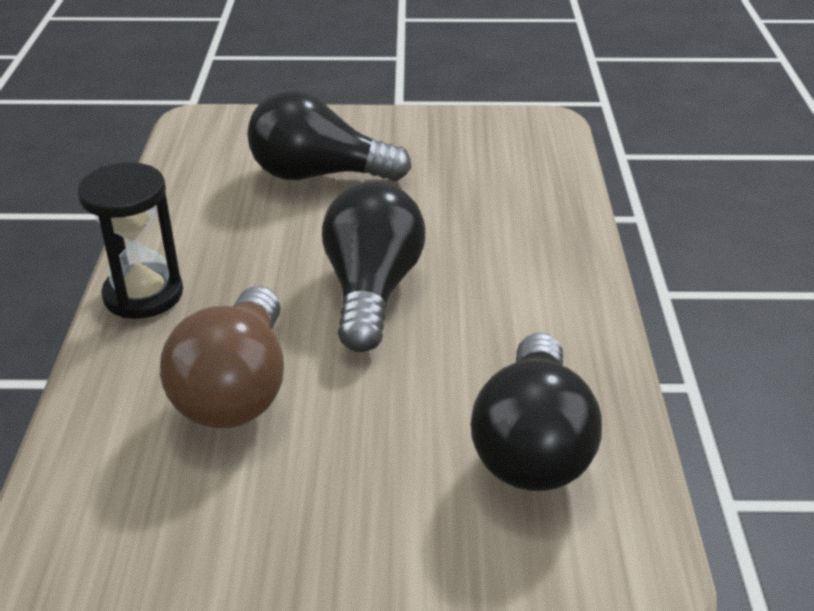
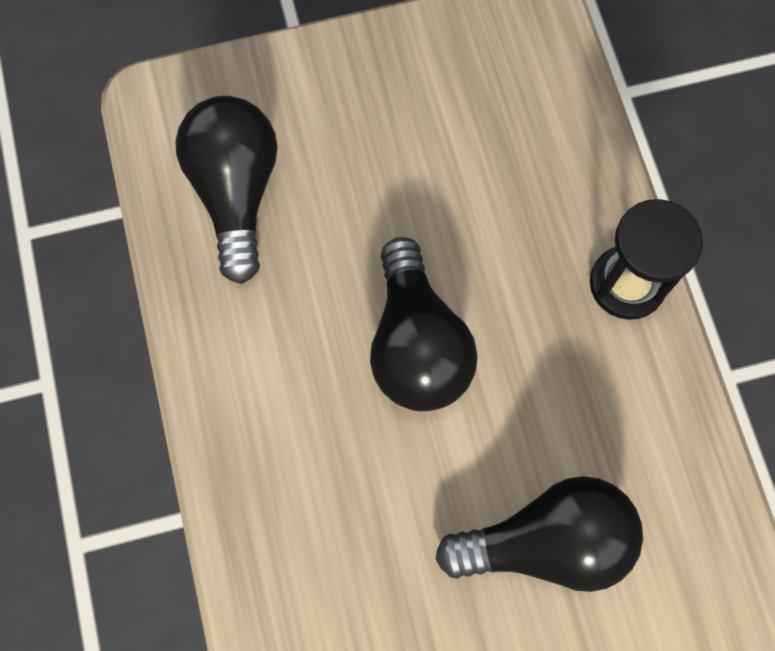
camera: 165 degrees right, 35 degrees up
(237, 389) = (486, 192): brown light bulb -> none

